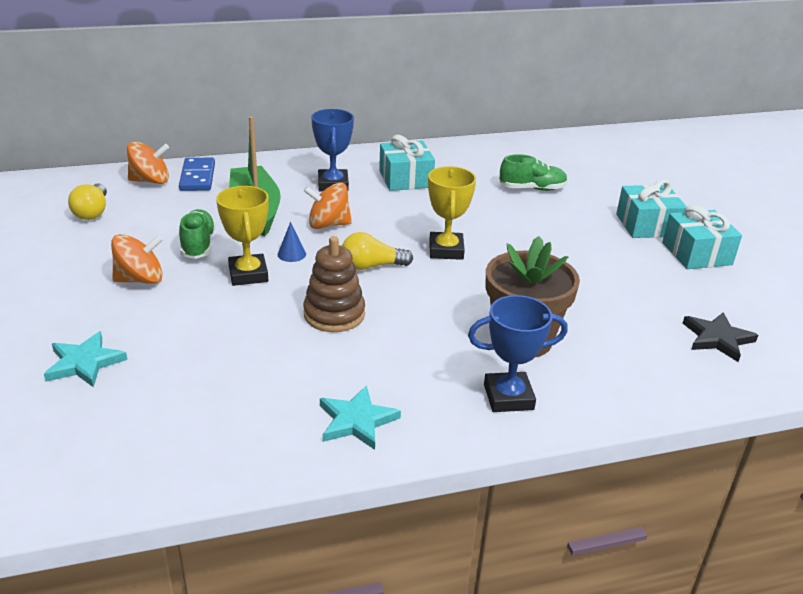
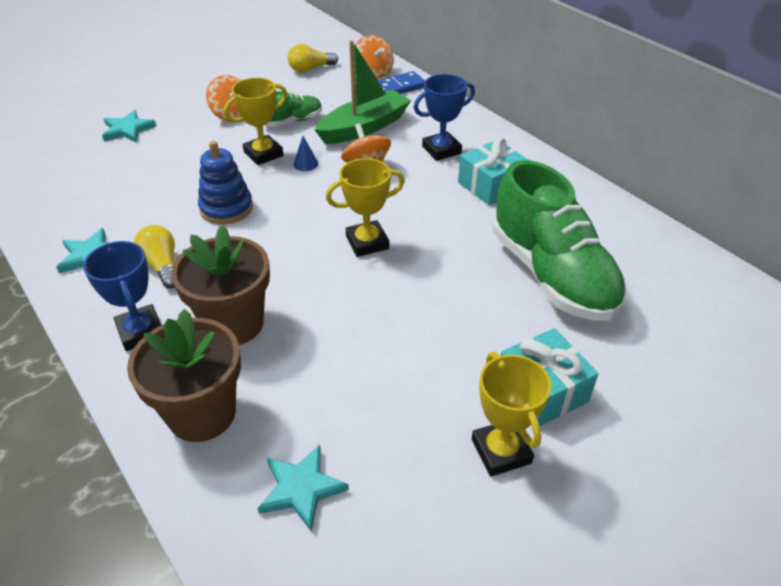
camera: 70 degrees right, 10 degrees up
(334, 314) = (226, 208): brown stacking toy -> blue stacking toy
(371, 266) = (311, 207): yellow light bulb -> yellow light bulb (162, 266)
(532, 189) = (551, 274): green shoe -> green shoe, size x2.09
(630, 374) = (202, 413): none -> brown flower pot
(696, 254) = (501, 451): turquoise gift -> yellow trophy
(717, 338) = (301, 488): black star -> turquoise star

